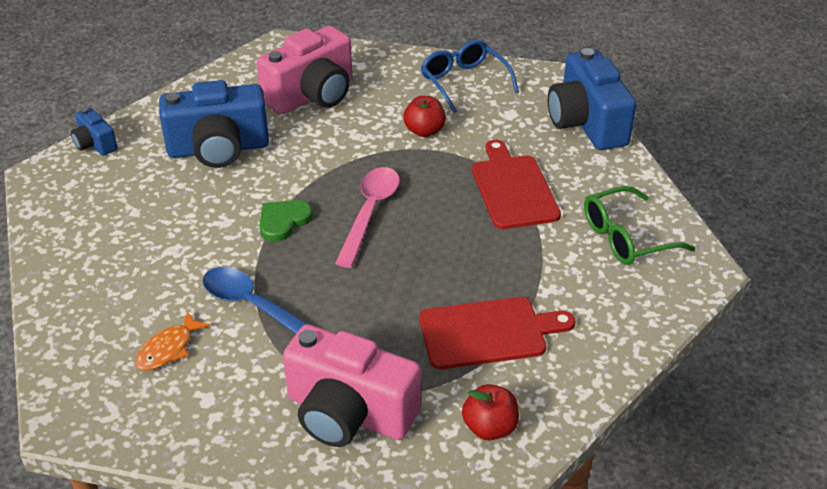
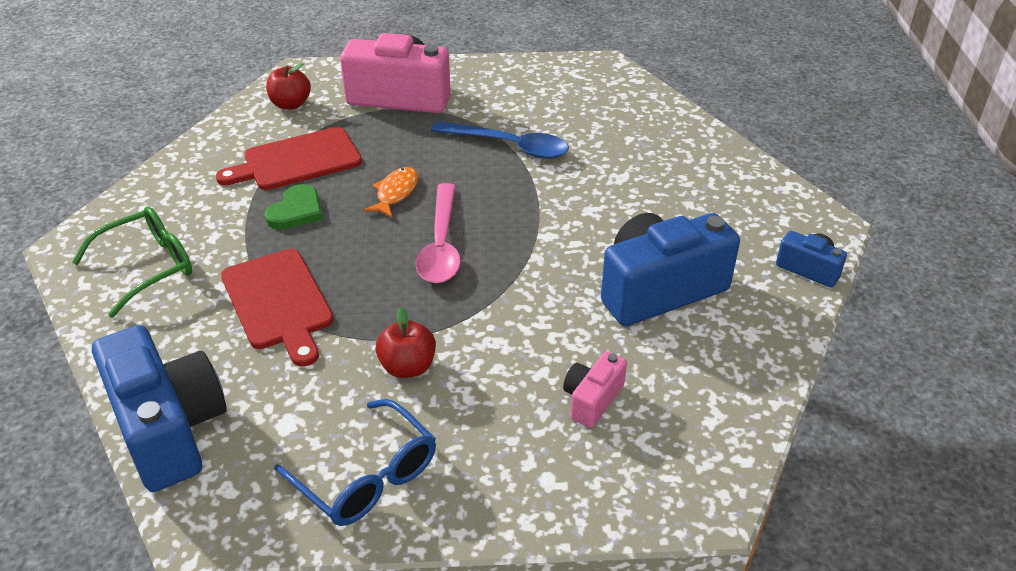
camera: 165 degrees right, 0 degrees up
(168, 349) = (563, 110): orange fish -> orange fish (395, 193)
(283, 221) = (529, 220): green heart -> green heart (296, 211)
(312, 95) = (592, 400): pink camera -> pink camera, size x0.49

